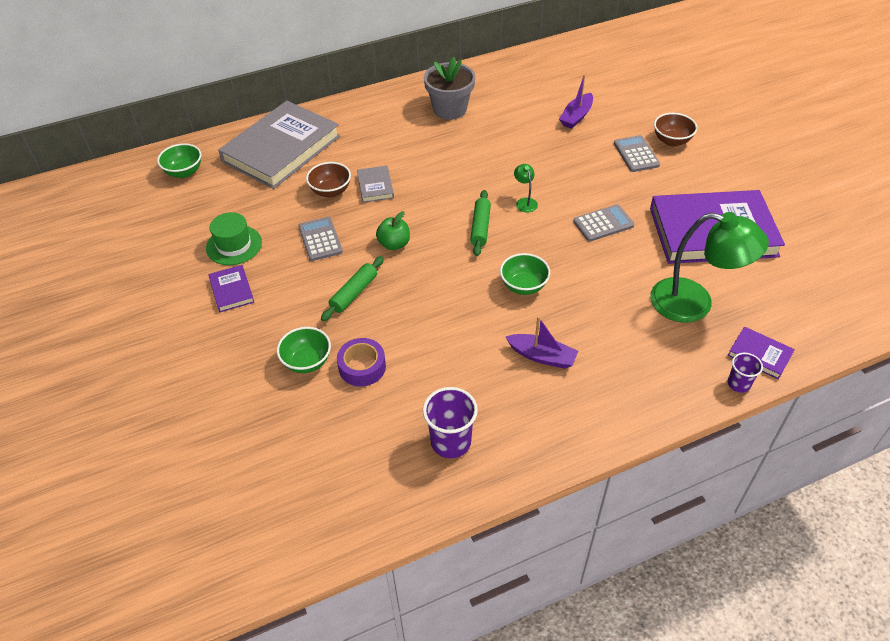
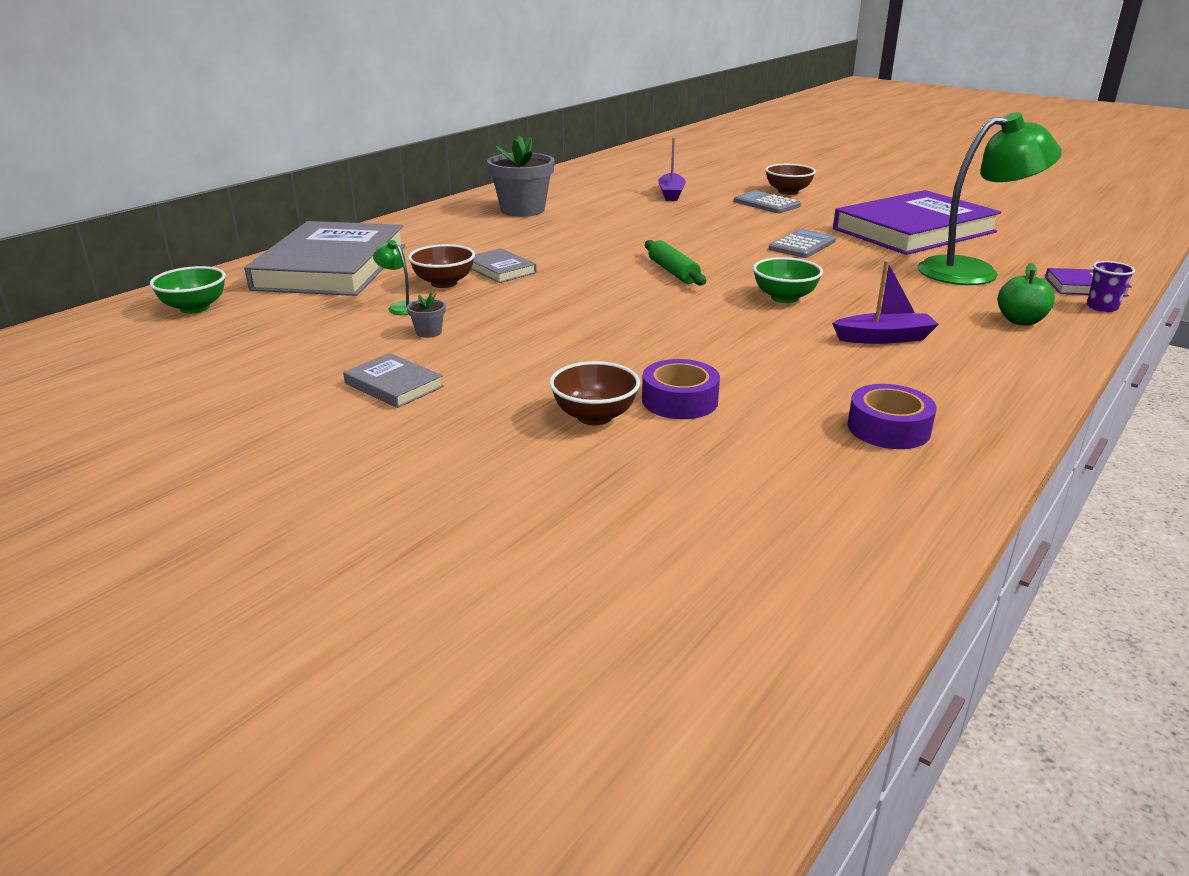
camera: 30 degrees left, 20 degrees down
(231, 290) = (394, 385): purple book -> grey book
(234, 245) = (350, 348): green hat -> none
(284, 244) = (428, 332): none -> grey flower pot
(307, 362) = (594, 416): green bowl -> brown bowl
(320, 239) = (477, 318): grey calculator -> none
(354, 293) = (582, 347): green rolling pin -> none
(394, 244) = (584, 302): green apple -> green apple (1020, 321)
(451, 442) = (888, 428): purple cup -> purple tape
(525, 202) = (697, 248): green lamp -> green lamp (401, 307)

